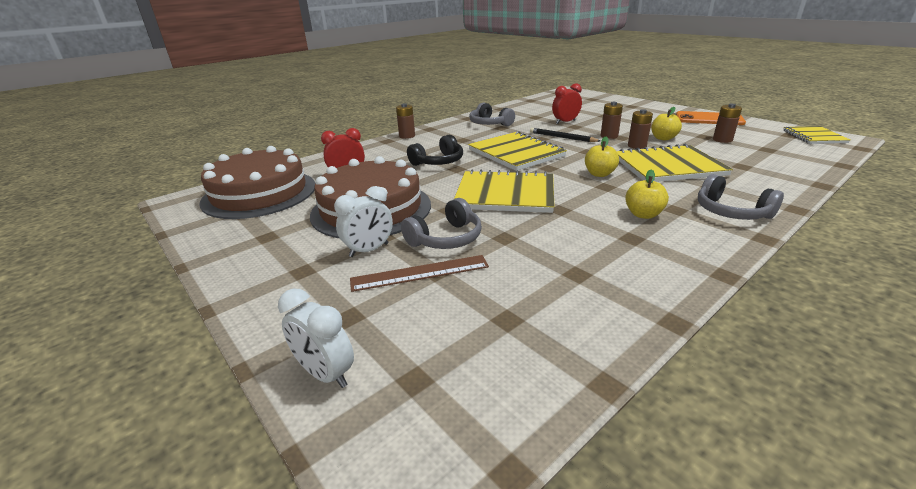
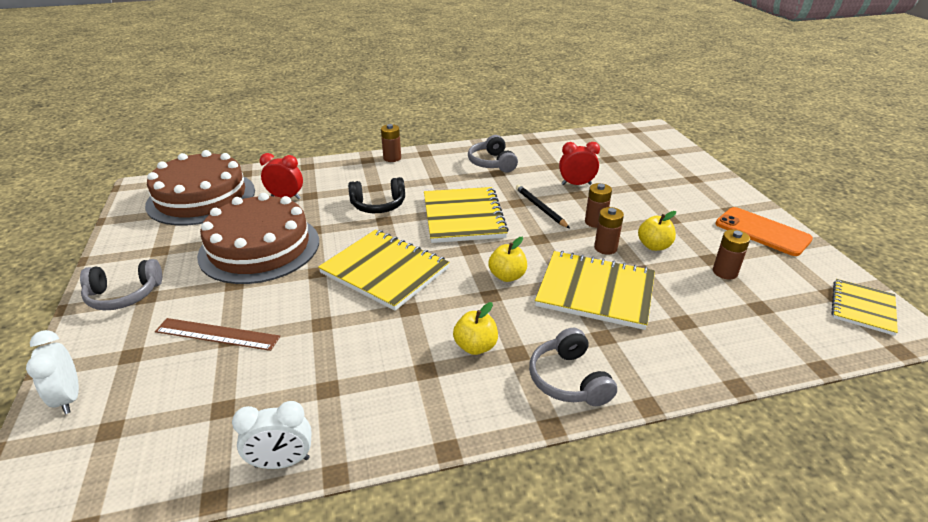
camera: 25 degrees right, 5 degrees up
(369, 250) = (209, 294): white clock -> white clock (282, 462)
(446, 238) = (276, 305): grey headphones -> grey headphones (124, 295)

